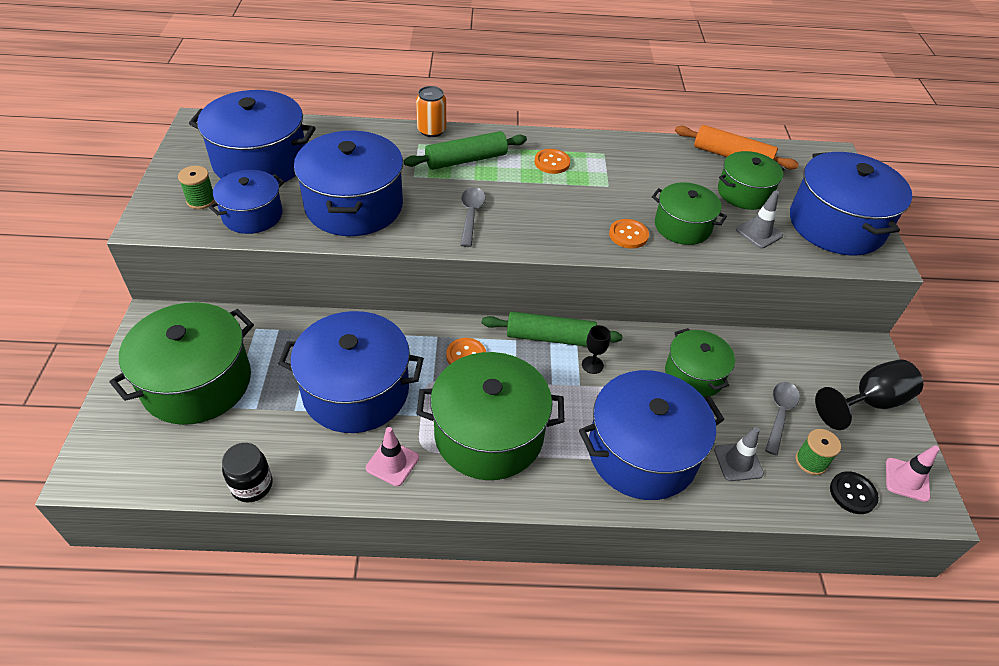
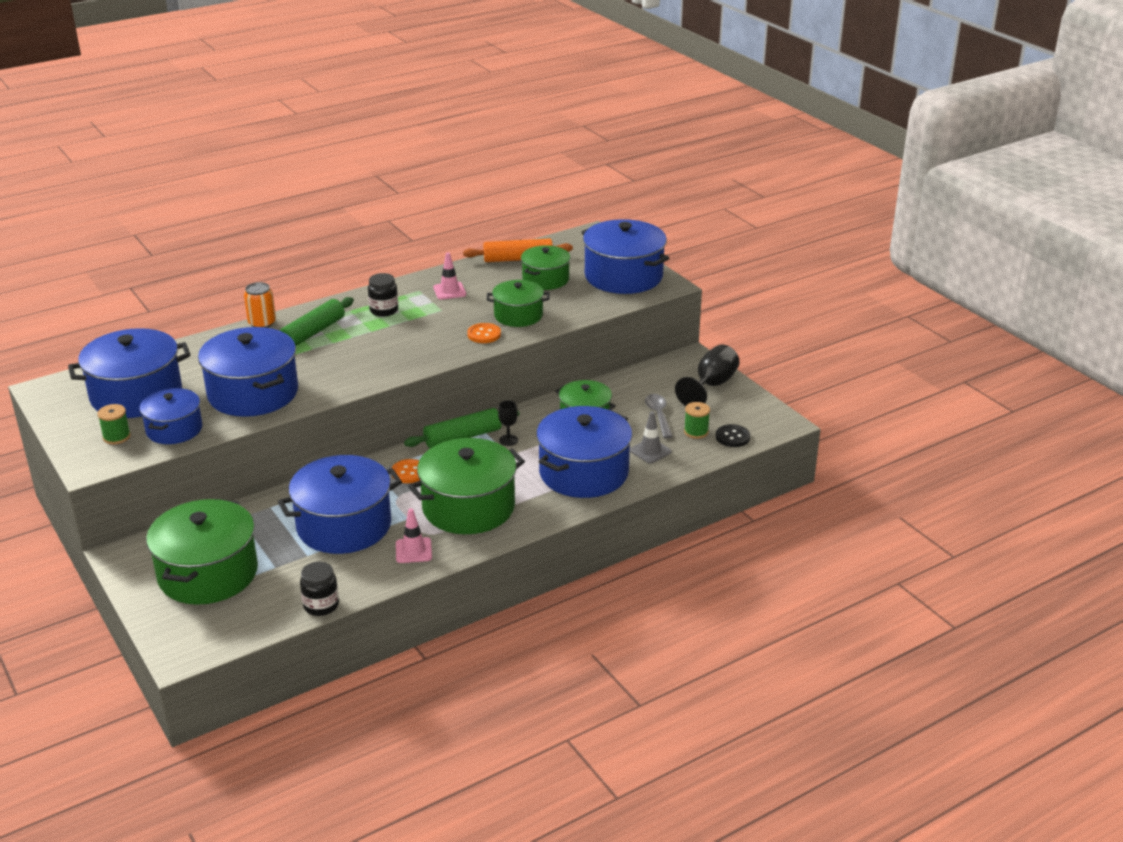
camera: 30 degrees left, 15 degrees down
(471, 215) = (354, 365): grey spoon -> none
(552, 162) = (384, 310): orange button -> black jar
(759, 233) = (575, 300): grey traffic cone -> none
(907, 479) = (760, 416): pink traffic cone -> pink traffic cone (449, 291)

